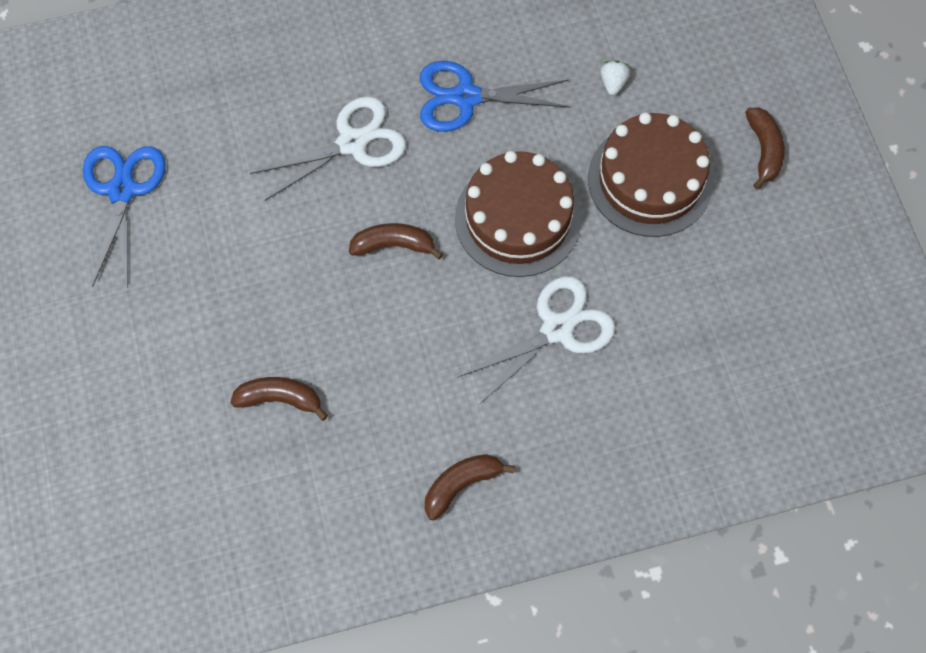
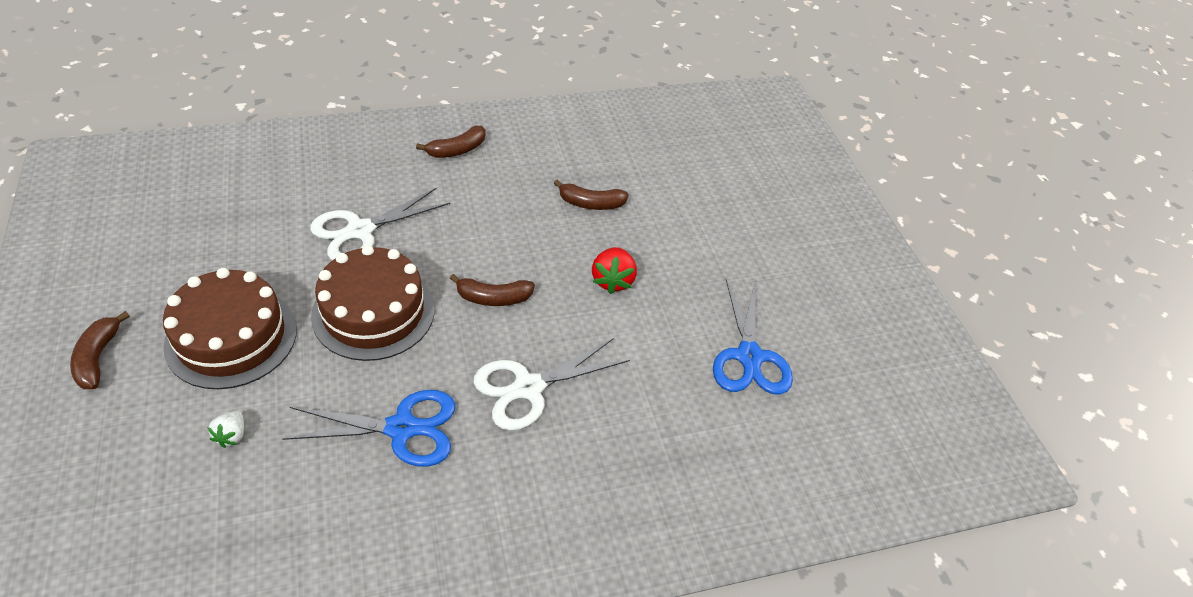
camera: 175 degrees right, 20 degrees down
(260, 278) = (612, 280): none -> red strawberry

